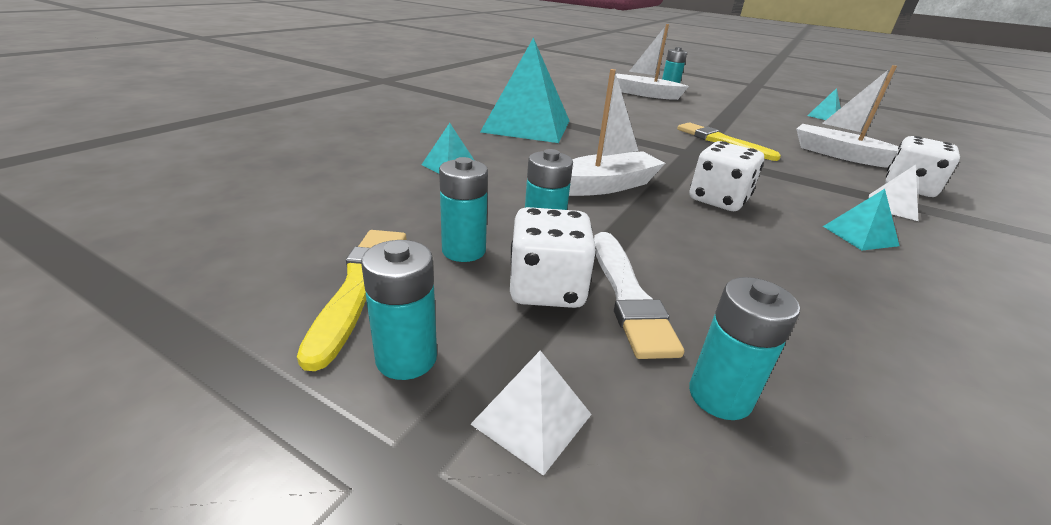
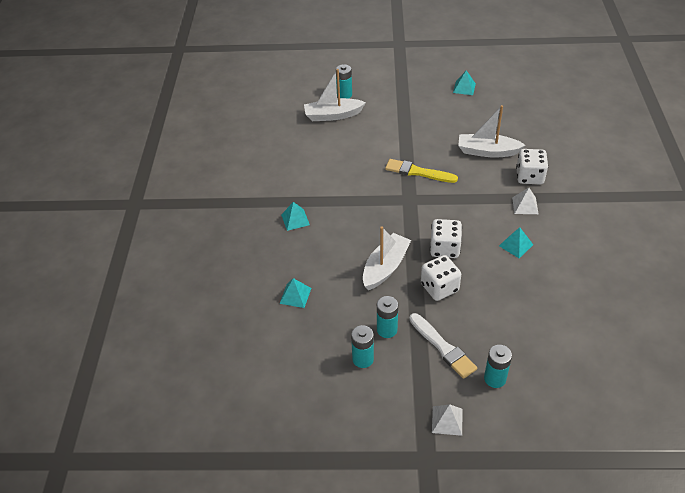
camera: 25 degrees left, 15 degrees up
(360, 286) = (344, 403): yellow brush -> none
(406, 358) = (392, 423): turquoise battery -> none
(527, 126) = (295, 219): turquoise pyramid -> turquoise pyramid, size x0.43
(547, 289) = (412, 362): white dice -> white dice (439, 288)

